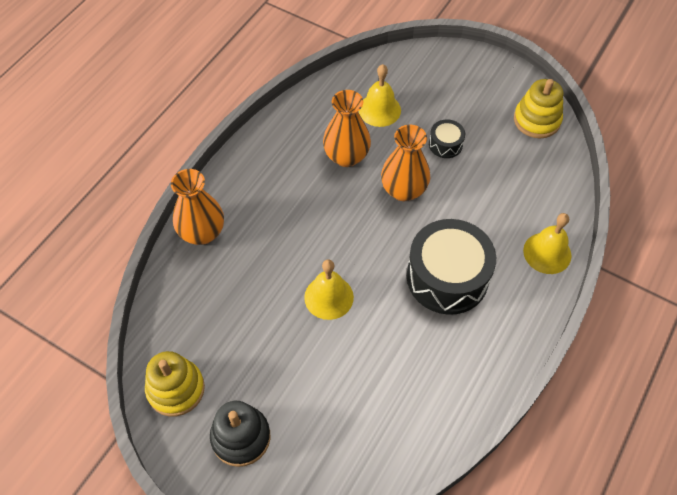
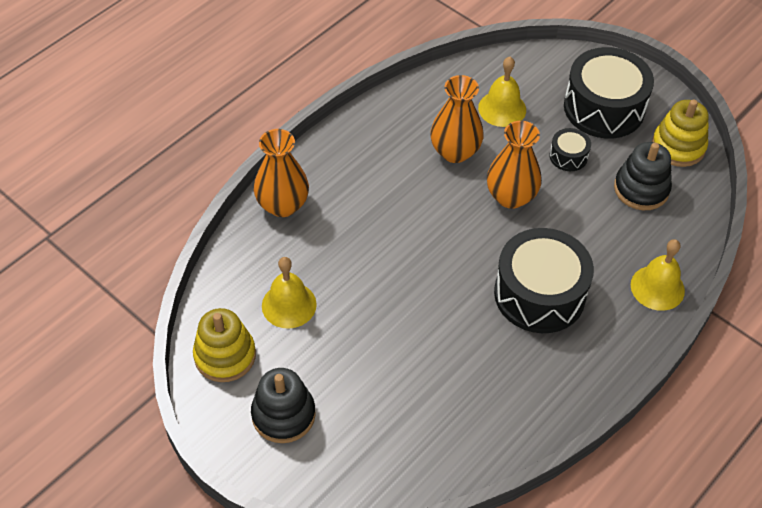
camera: 10 degrees right, 5 degrees down
(329, 297) = (405, 292): yellow bell -> yellow bell (289, 305)
(466, 95) = (604, 108): none -> black drum
(514, 164) = (641, 189): none -> black stacking toy

